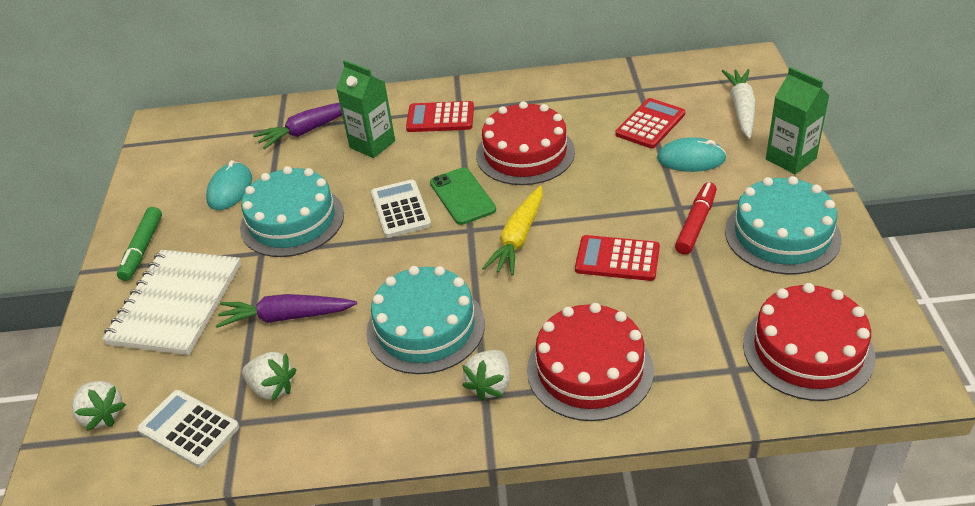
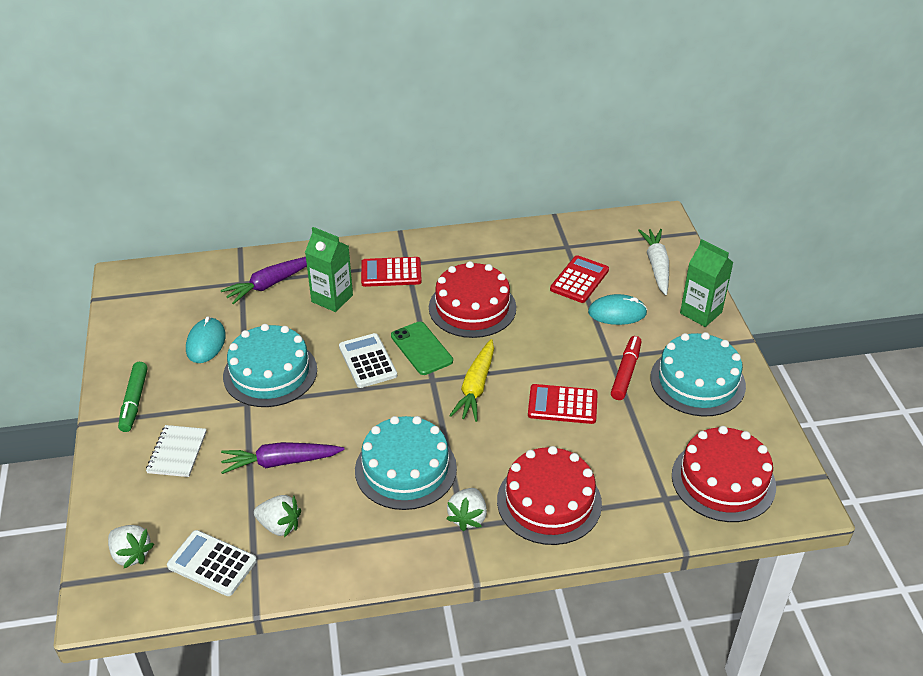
camera: 10 degrees left, 0 degrees up
(176, 304) = (177, 452): white notebook -> white notebook, size x0.54

